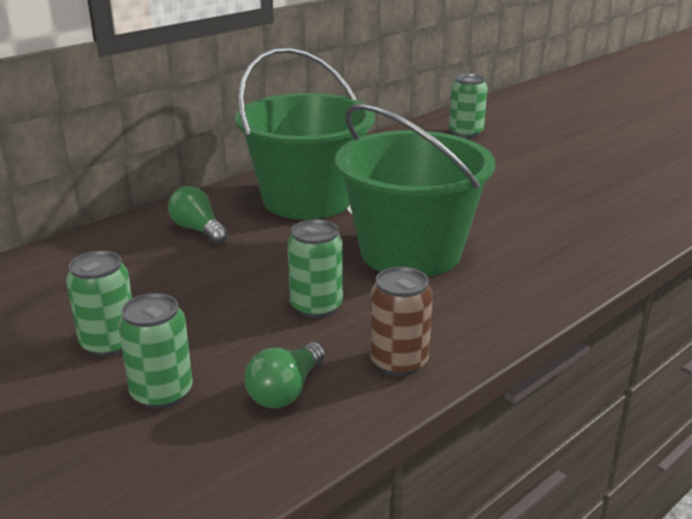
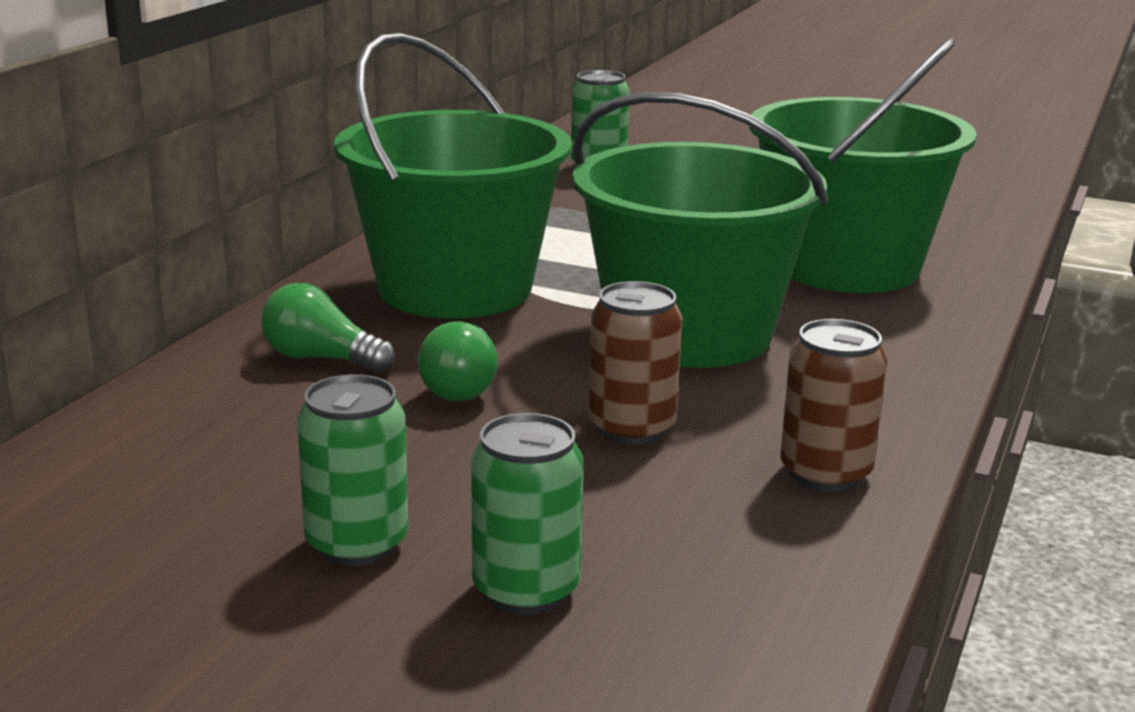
camera: 25 degrees left, 5 degrees down
(286, 391) = (710, 544): green light bulb -> green light bulb (462, 386)
(316, 306) = (632, 428): green can -> brown can
(555, 223) = (846, 266): none -> green bucket

